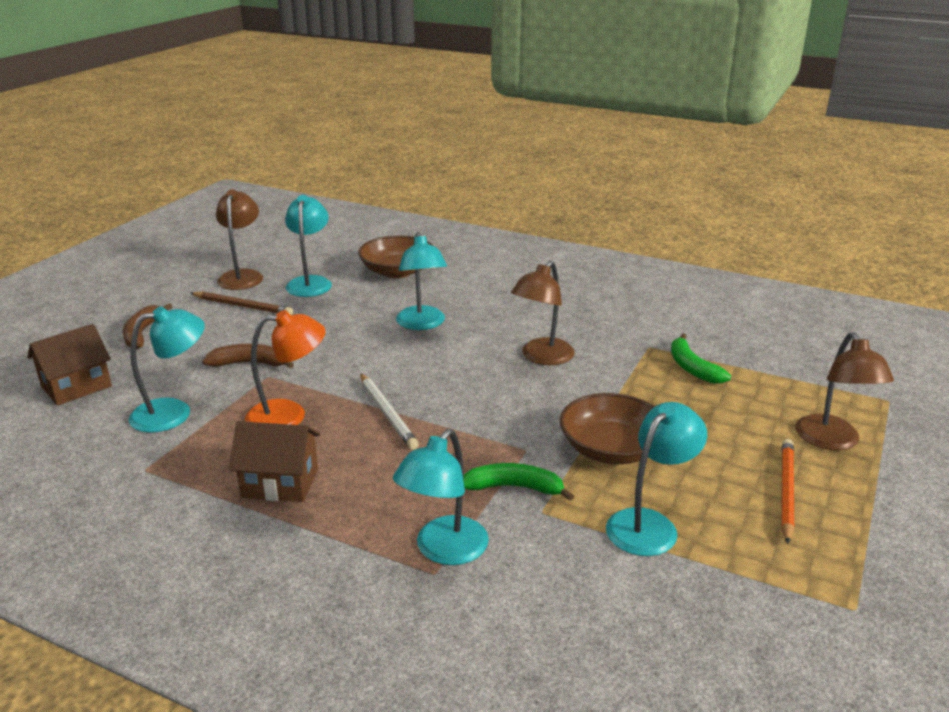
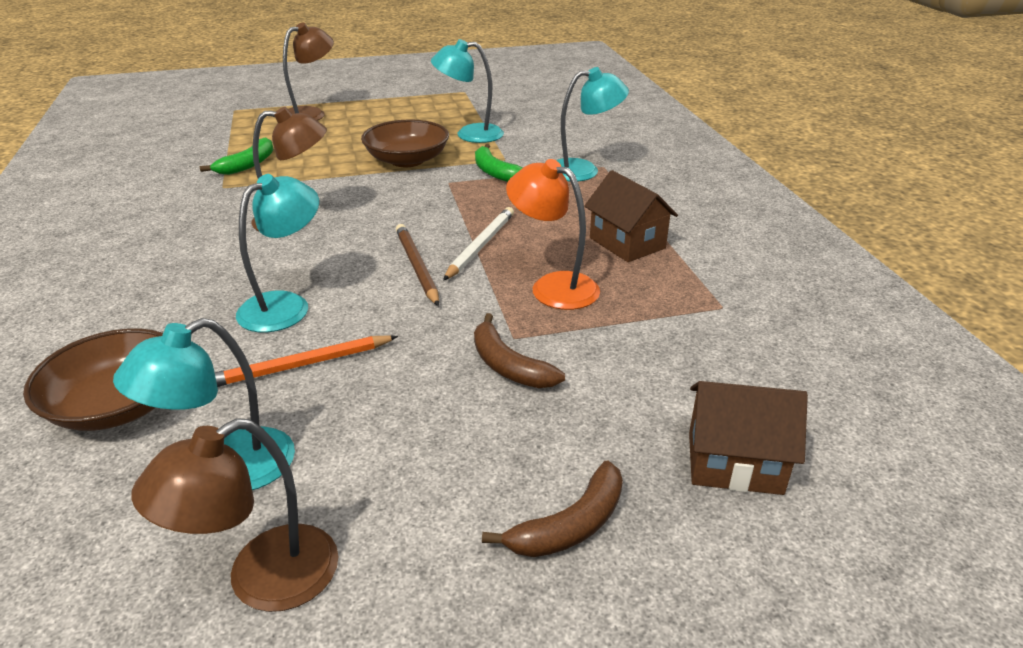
camera: 130 degrees left, 5 degrees up
(174, 412) = (649, 350): turquoise lamp -> none
(242, 306) = (380, 483): brown pencil -> brown pencil (417, 267)
(786, 491) = (386, 115): orange pencil -> orange pencil (300, 365)

